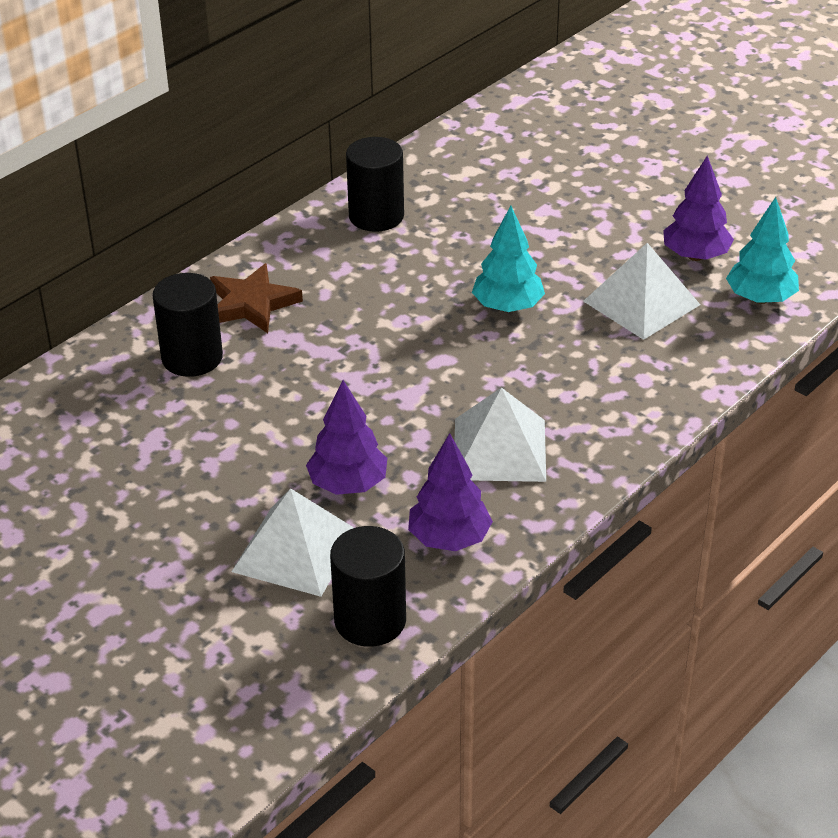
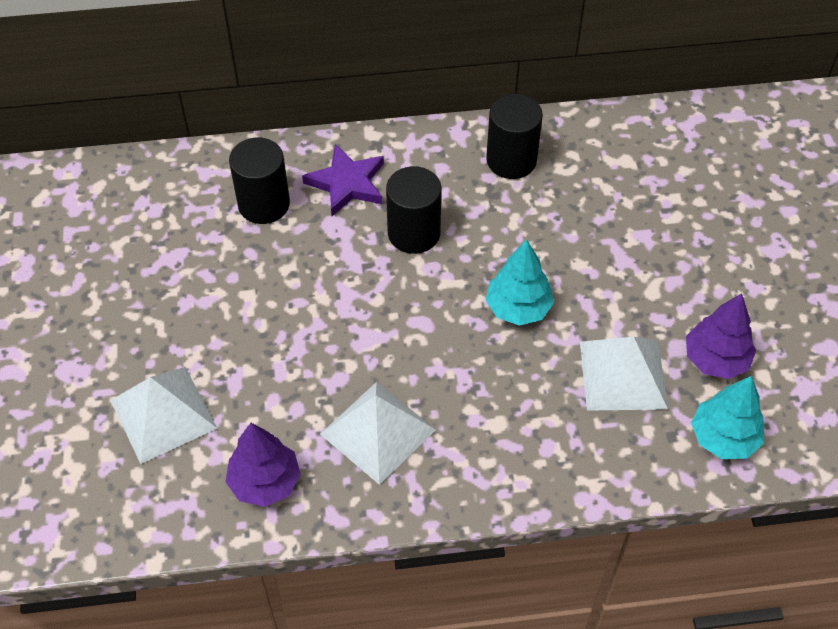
camera: 40 degrees right, 15 degrees up
(251, 304) = (347, 183): brown star -> purple star
(348, 484) = (250, 385): purple tree -> none
(370, 620) = (148, 508): black cylinder -> black cylinder (414, 233)

